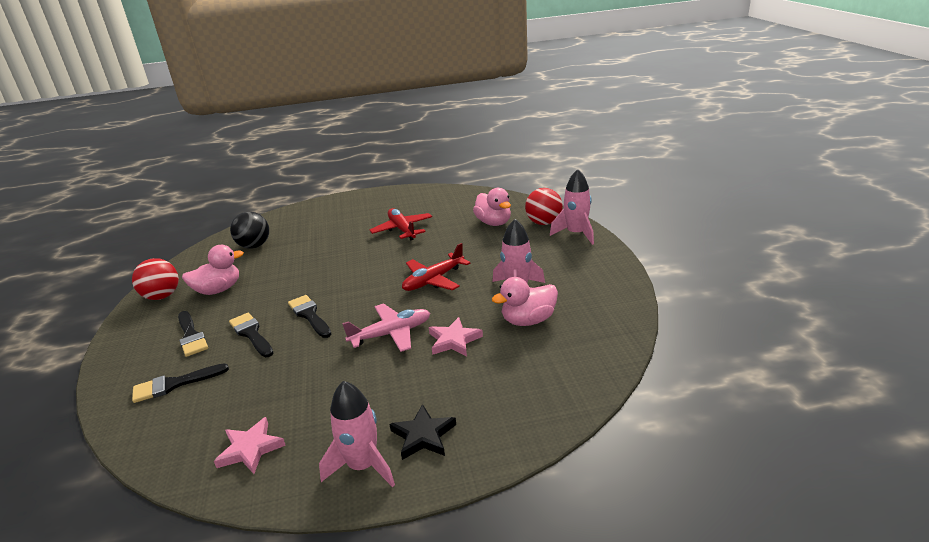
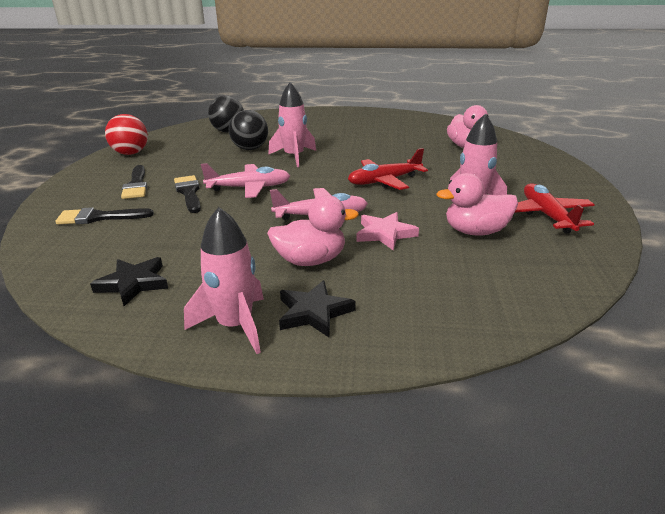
camera: 15 degrees right, 0 degrees up
(218, 290) = (179, 156): pink duck -> pink duck (310, 260)
(250, 449) = (133, 283): pink star -> black star
(288, 265) = (250, 149): none -> black ball
(309, 315) = (249, 188): black brush -> pink plane
(402, 229) = (370, 139): red plane -> red plane (546, 216)
(543, 223) = (521, 154): red ball -> none
(576, 234) = (556, 168): pink rocket -> pink rocket (294, 157)

